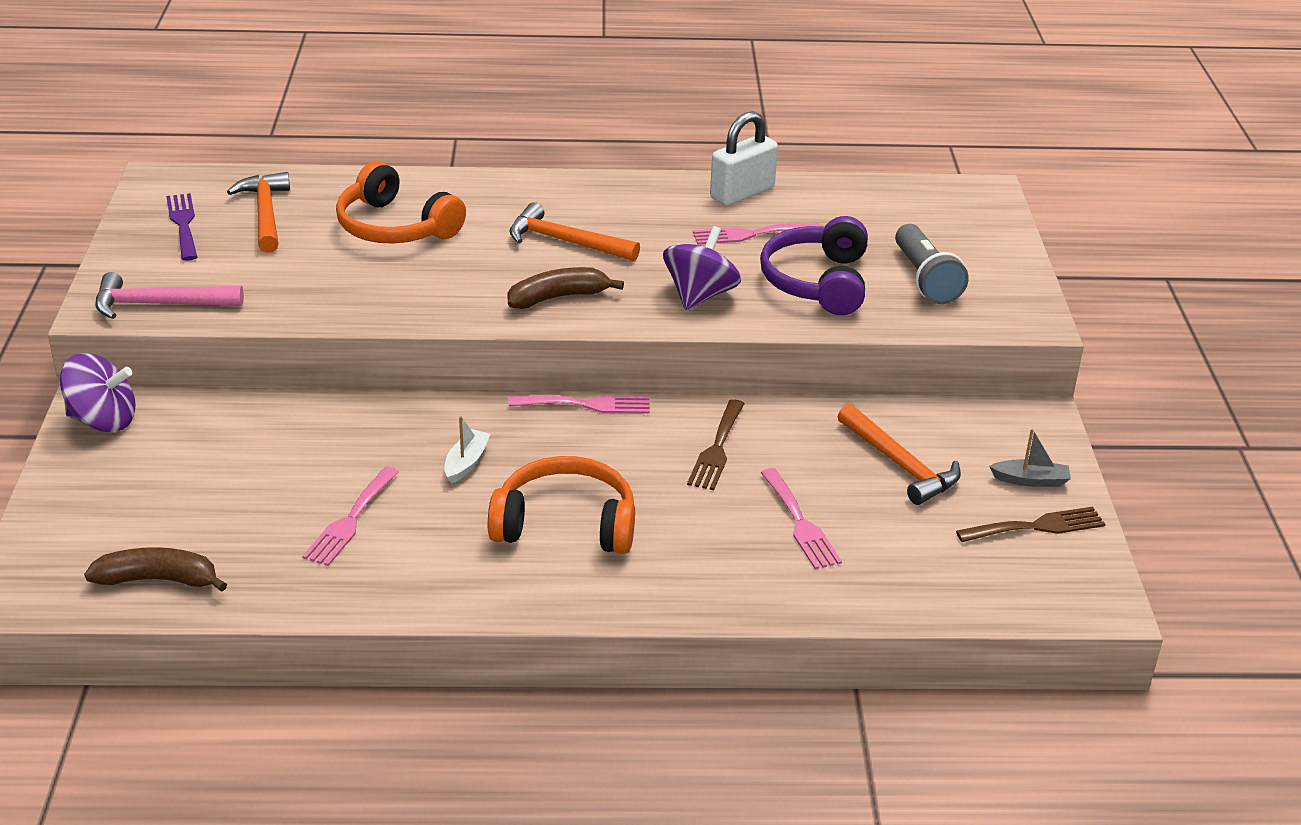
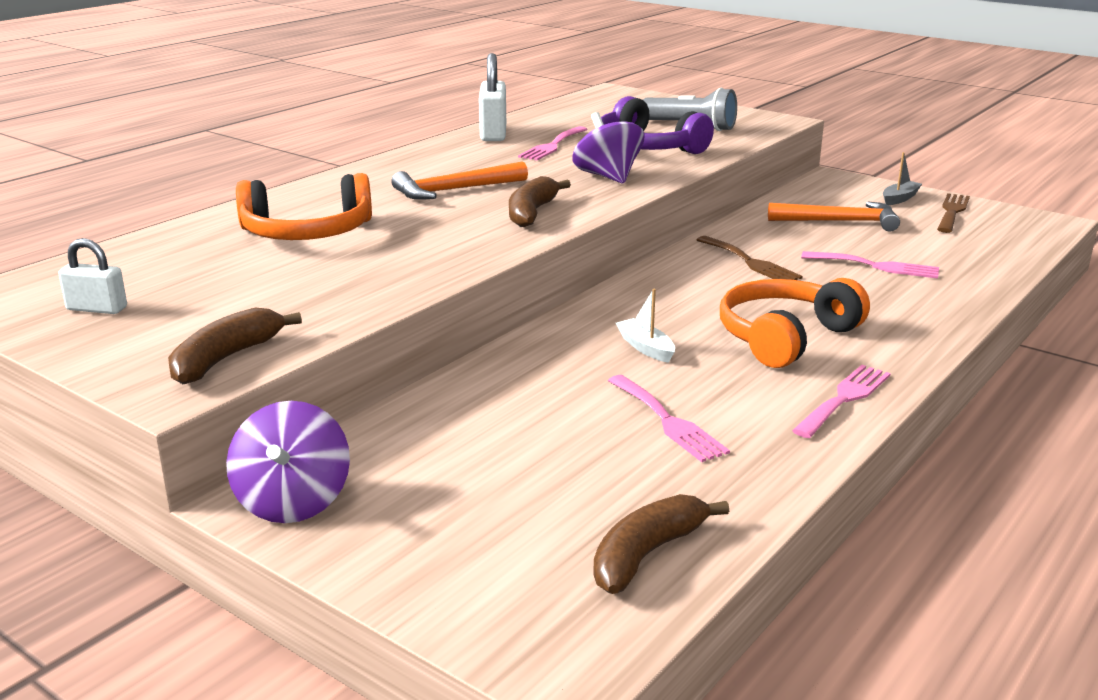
camera: 50 degrees left, 10 degrees down
(103, 420) = (293, 502): purple spinning top -> purple spinning top turned 135 degrees clockwise
(159, 304) = (226, 358): pink hammer -> brown banana
(183, 224) = (97, 309): purple fork -> white padlock
(265, 214) = (166, 271): orange hammer -> none
(587, 404) = (628, 283): pink fork -> pink fork (844, 398)

